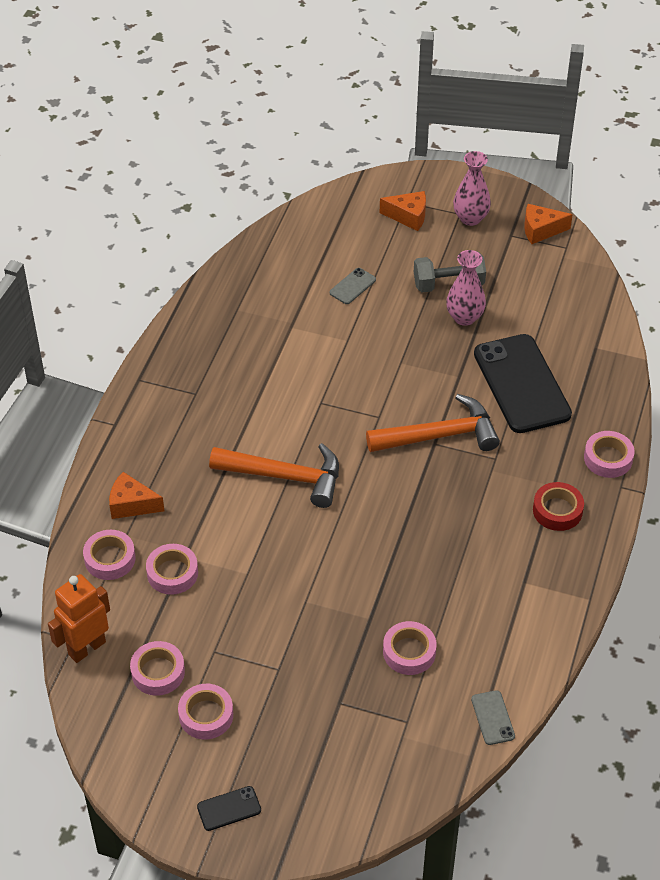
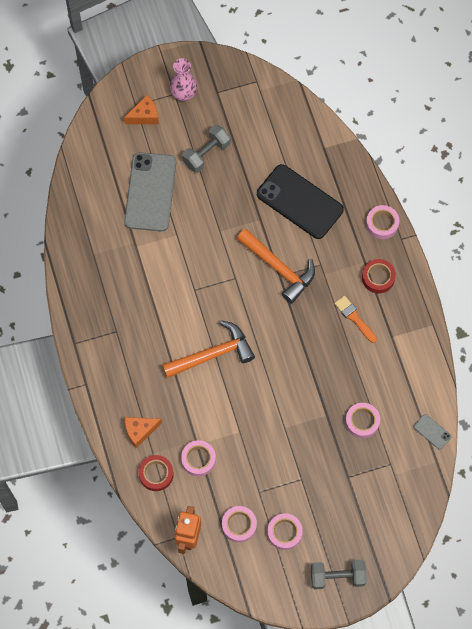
camera: 35 degrees left, 20 degrees up
(110, 559) = (156, 474): pink tape -> red tape
(229, 808) = (337, 577): black phone -> grey dumbbell
(352, 286) = (150, 192): grey phone -> grey phone, size x2.40
(440, 435) = (279, 268): orange hammer -> orange hammer turned 90 degrees clockwise
(464, 317) = (233, 173): pink vase -> none
(492, 536) = (354, 318): none -> orange brush
(541, 230) = (232, 77): orange cheese -> none

